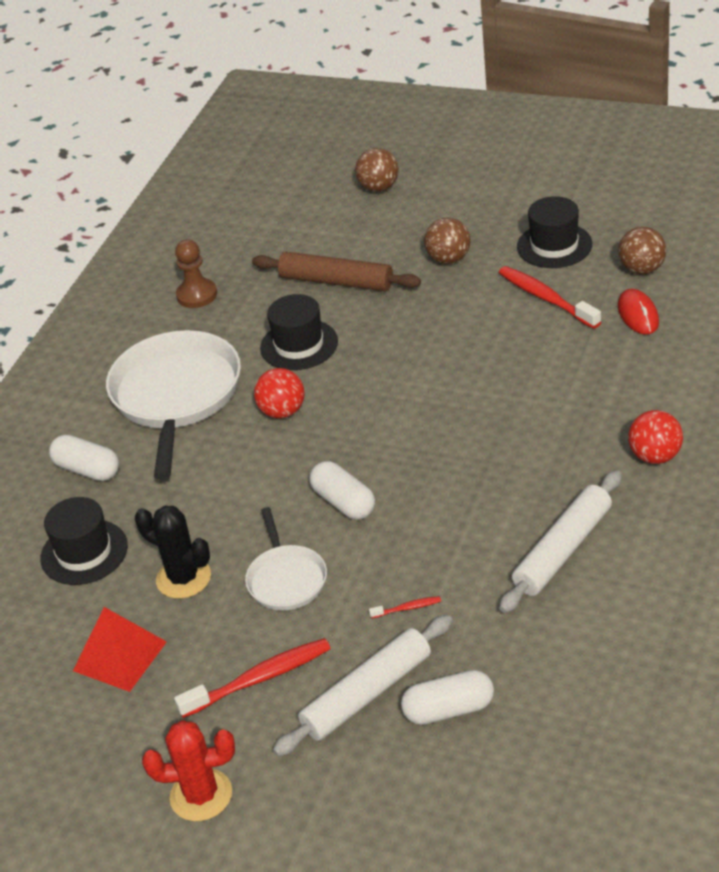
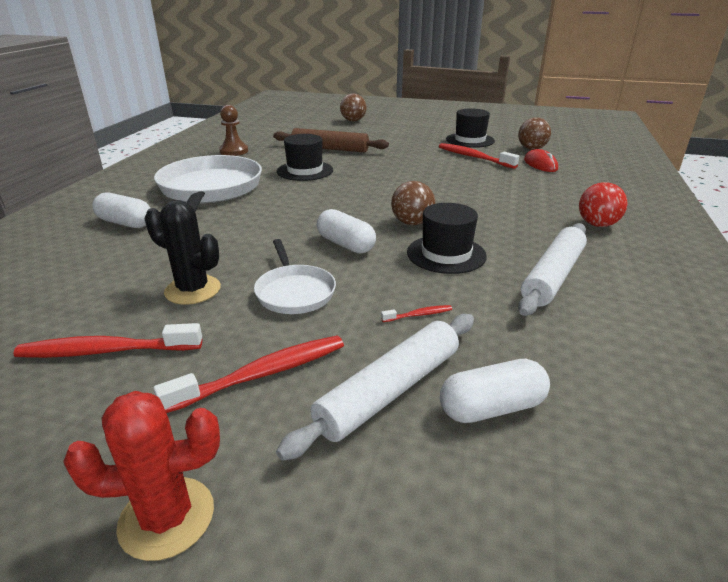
camera: 10 degrees left, 10 degrees down
(84, 552) = (101, 271): black hat -> black hat (446, 254)
(120, 656) = (106, 351): red pyramid -> red toothbrush
(282, 412) = (292, 198): red ball -> none
(449, 259) = (403, 143): brown ball -> brown ball (412, 223)

